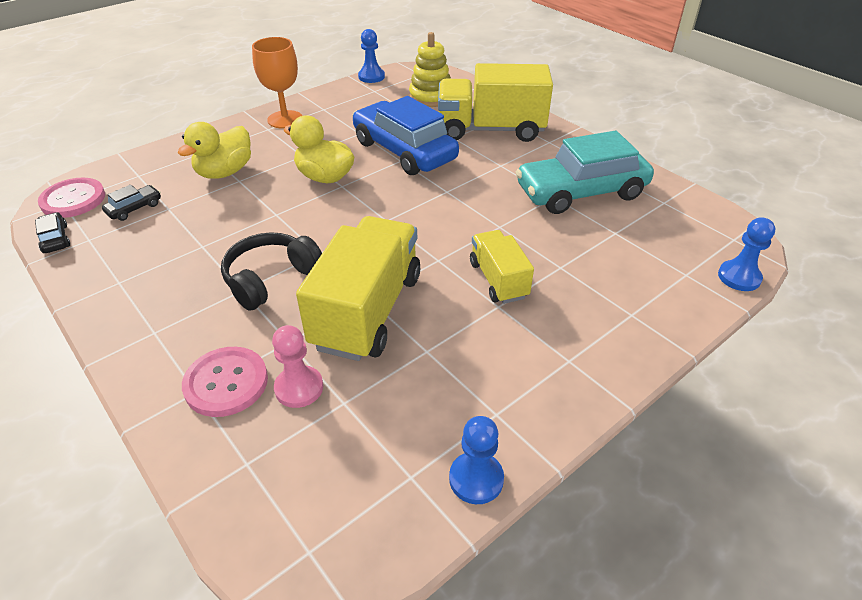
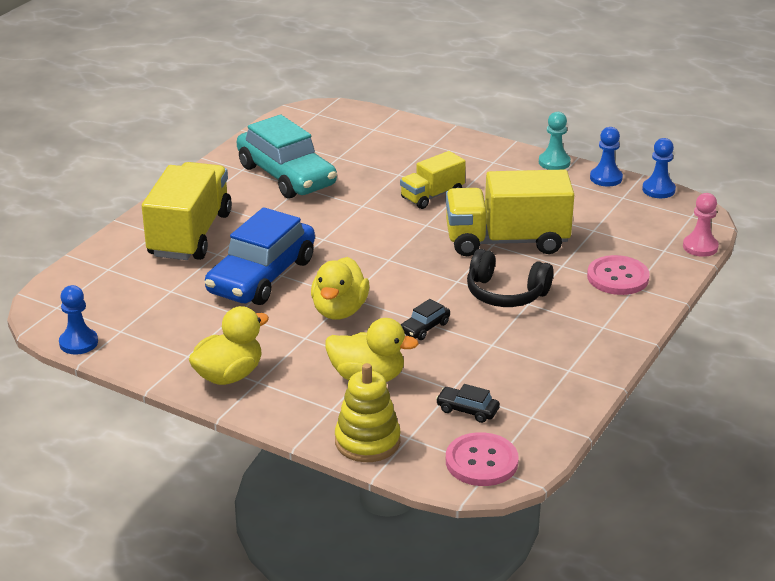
camera: 110 degrees left, 10 degrees down
(55, 239) = (546, 438): black car -> black car (424, 327)
(285, 119) = (229, 375): orange goblet -> yellow duck
(299, 388) = (597, 248): pink pawn -> pink pawn (700, 247)
(431, 97) = (124, 286): yellow stacking toy -> yellow stacking toy (367, 441)
(490, 129) = (190, 235): yellow truck -> yellow truck turned 150 degrees counterclockwise
(547, 429) = (554, 162): none -> turquoise pawn
(739, 277) = (364, 111): blue pawn -> blue pawn (658, 190)

